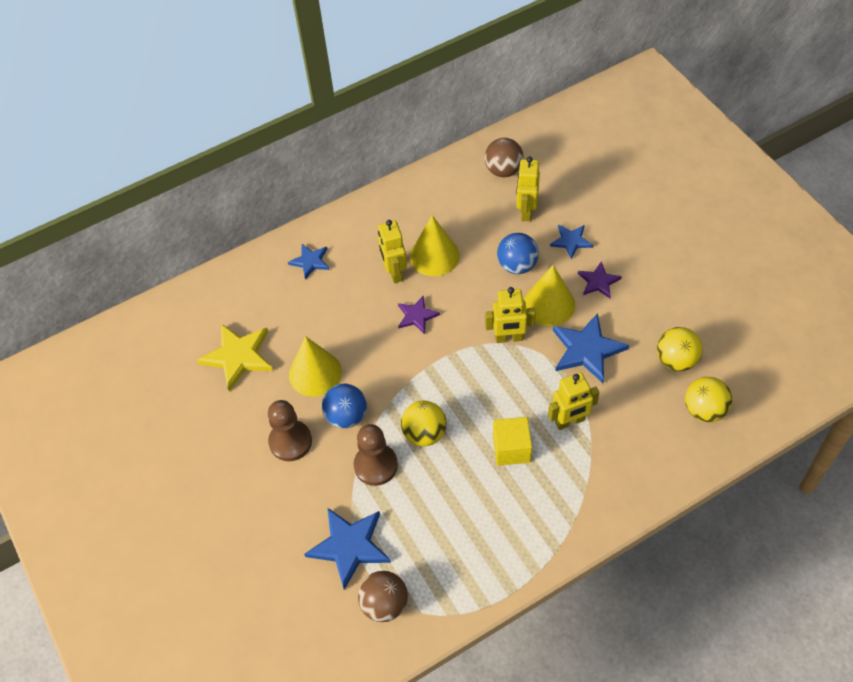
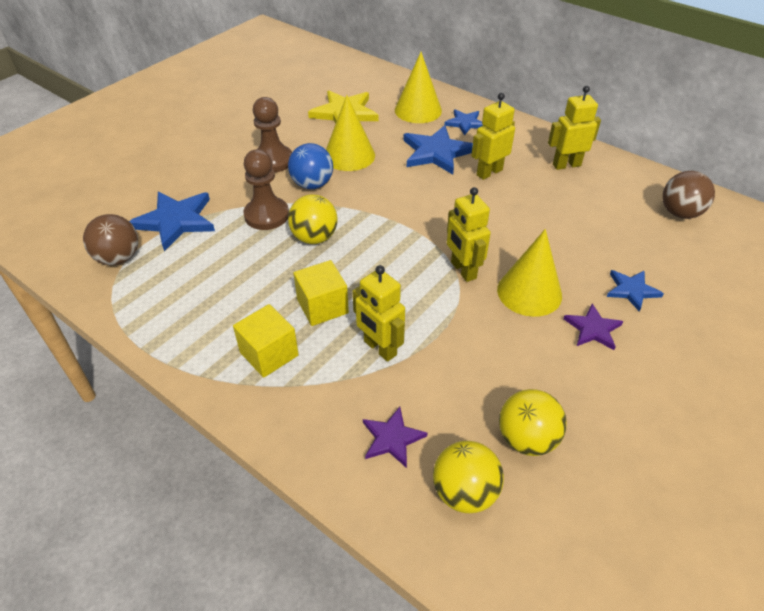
camera: 65 degrees right, 10 degrees down
(417, 316) = (448, 199): purple star -> purple star (392, 438)
(434, 256) = (528, 192): yellow cone -> yellow cone (418, 110)
(517, 265) = (562, 254): blue ball -> none
(526, 211) = (641, 243): yellow robot -> yellow robot (566, 165)
(549, 499) = (269, 354): none -> yellow cube
(587, 350) = (487, 341): blue star -> blue star (436, 152)

